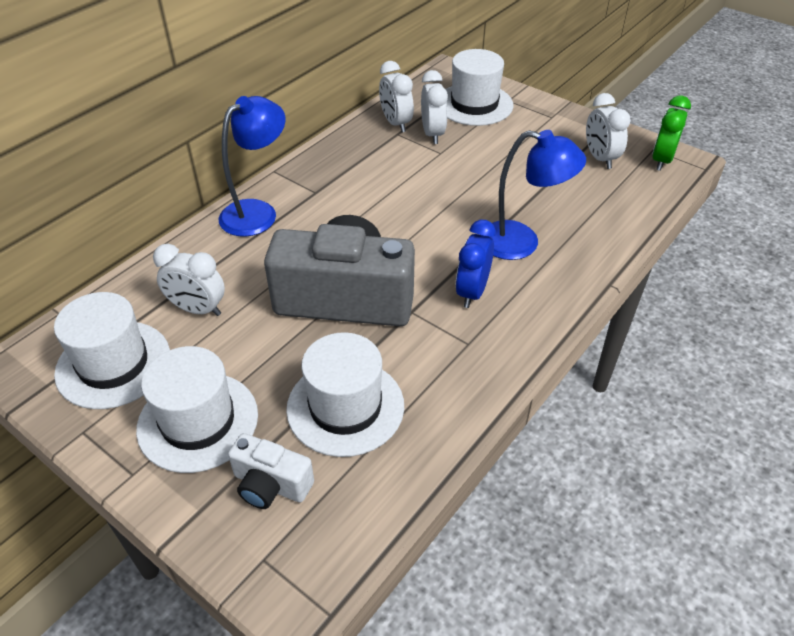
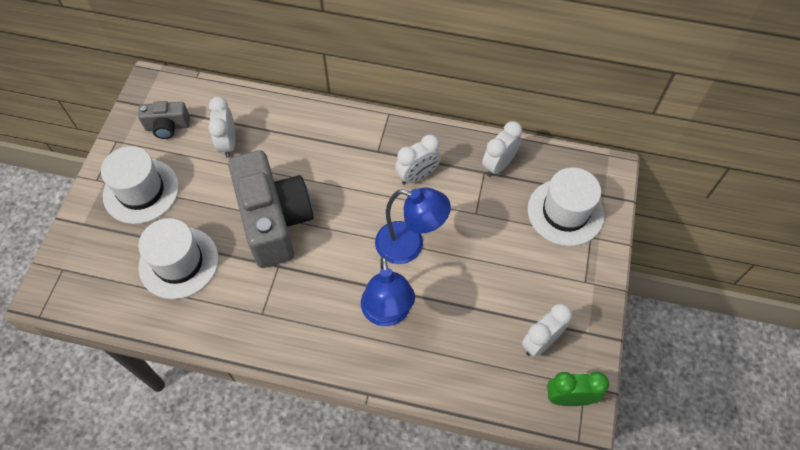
camera: 65 degrees right, 15 degrees up
(113, 364) = (167, 127): white hat -> grey camera
(257, 212) = (336, 127): blue lamp -> blue lamp (409, 245)
(271, 485) = (109, 250): white camera -> none
(433, 134) = (499, 198): white clock -> white clock (417, 176)
(472, 292) = (315, 298): blue clock -> none

